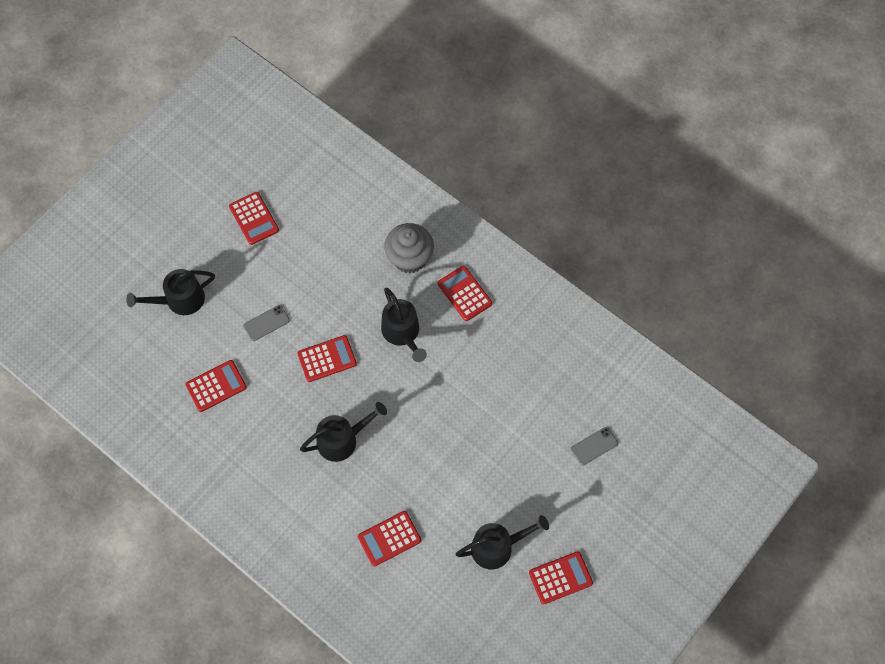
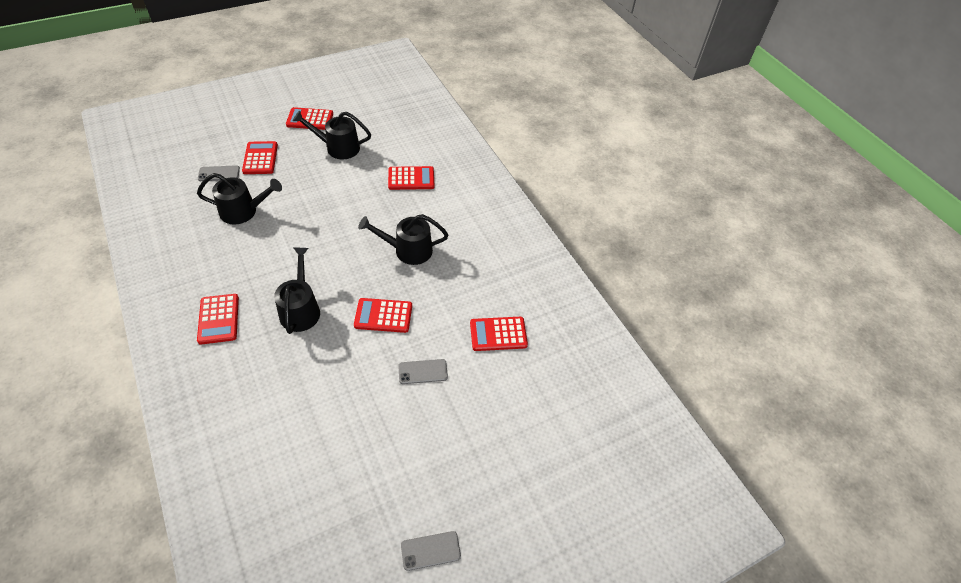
camera: 160 degrees left, 15 degrees down
(179, 300) = (502, 434): black watering can -> black watering can (243, 211)
(200, 202) = (430, 551): none -> grey phone
(254, 218) = (376, 497): red calculator -> red calculator (260, 158)
(409, 258) = (242, 375): grey cupcake -> none

